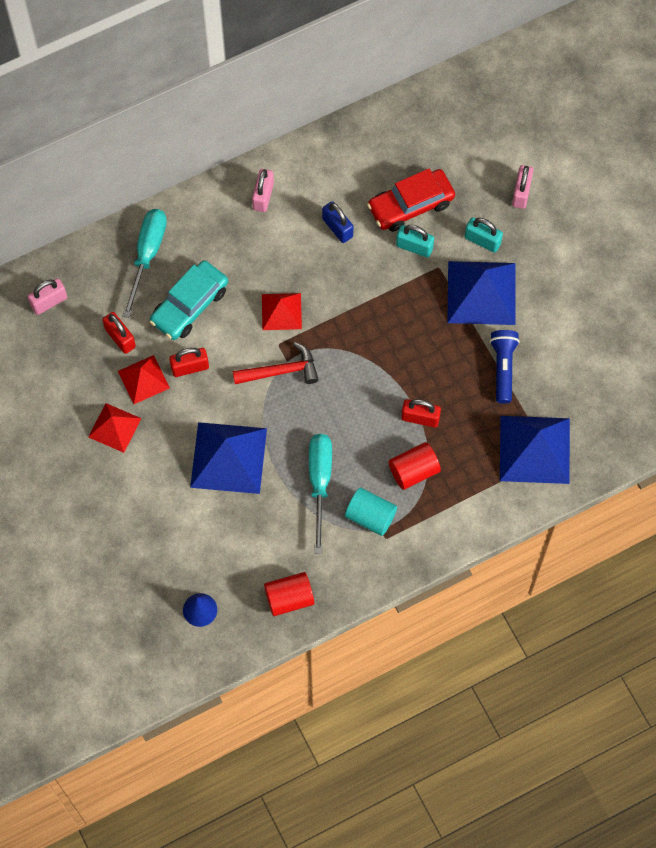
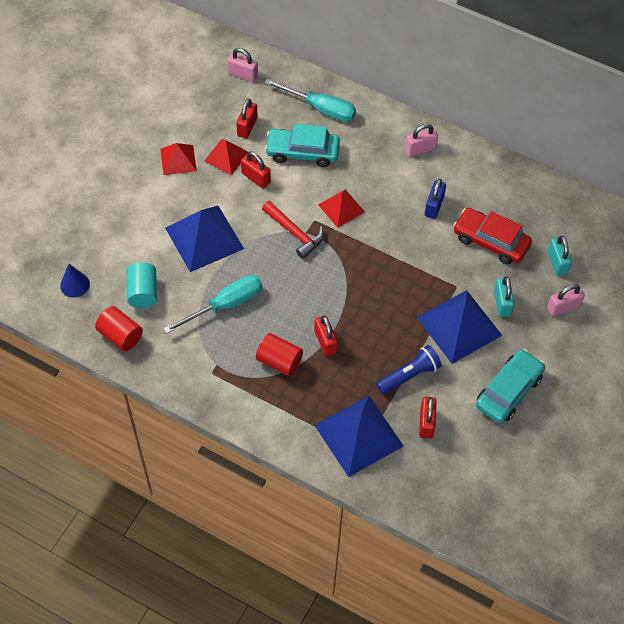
camera: 55 degrees right, 10 degrees down
(147, 255) = (320, 108): turquoise screwdriver -> turquoise screwdriver turned 45 degrees clockwise
(370, 516) = (222, 353): turquoise cylinder -> turquoise cylinder (143, 292)
(414, 247) = (459, 262): turquoise padlock -> turquoise padlock (557, 263)
(559, 385) = (426, 423): none -> red padlock
(573, 296) = (508, 391): none -> turquoise car

